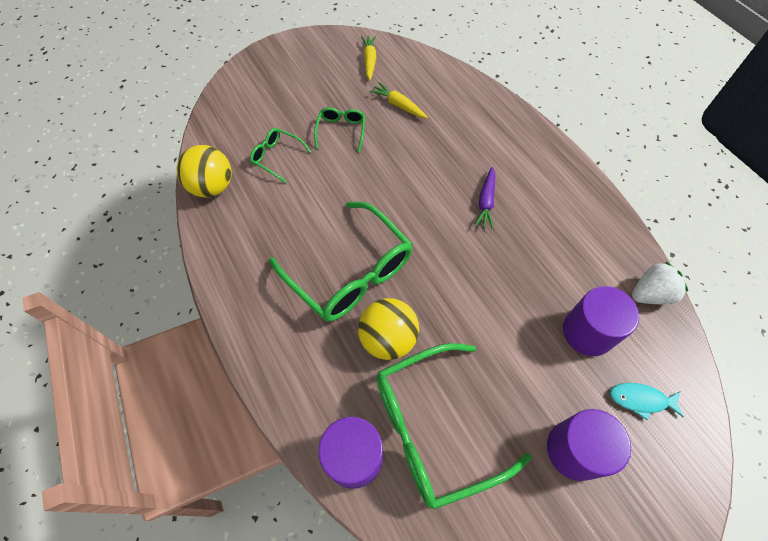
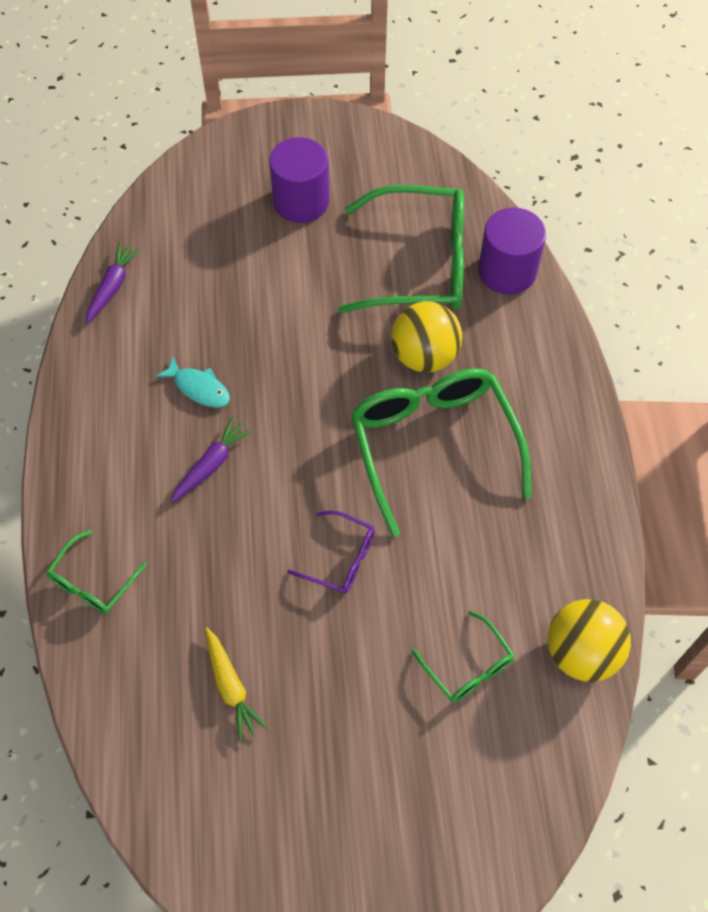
camera: 155 degrees left, 0 degrees up
(341, 131) = (348, 673): green glasses -> green glasses (93, 581)
(369, 61) = (224, 818): yellow carrot -> none
(376, 182) = (340, 558): none -> purple glasses
(588, 332) = (210, 280): purple cylinder -> none
(640, 400) = (209, 211): turquoise fish -> turquoise fish (199, 388)
(650, 294) = (112, 287): white strawberry -> purple carrot

